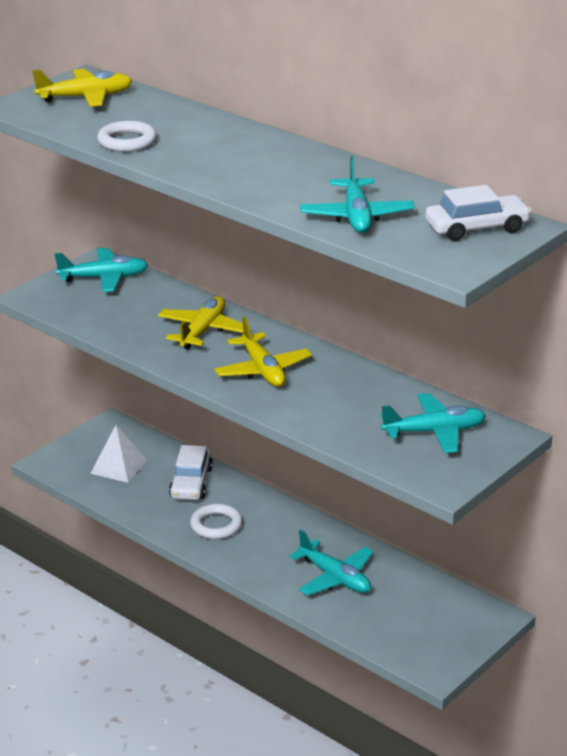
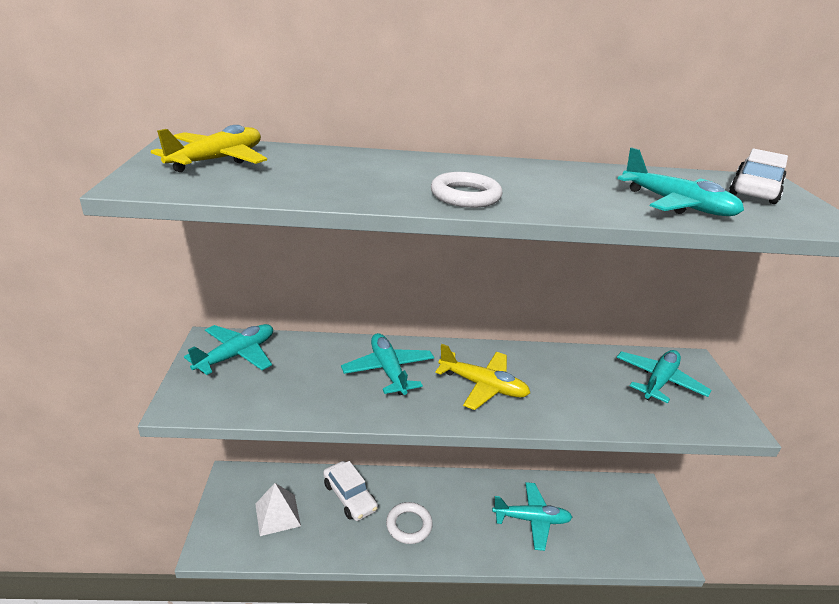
camera: 45 degrees left, 0 degrees up
(127, 141) = (346, 191): white ring -> white ring (465, 196)
(202, 331) = (388, 370): yellow plane -> turquoise plane

